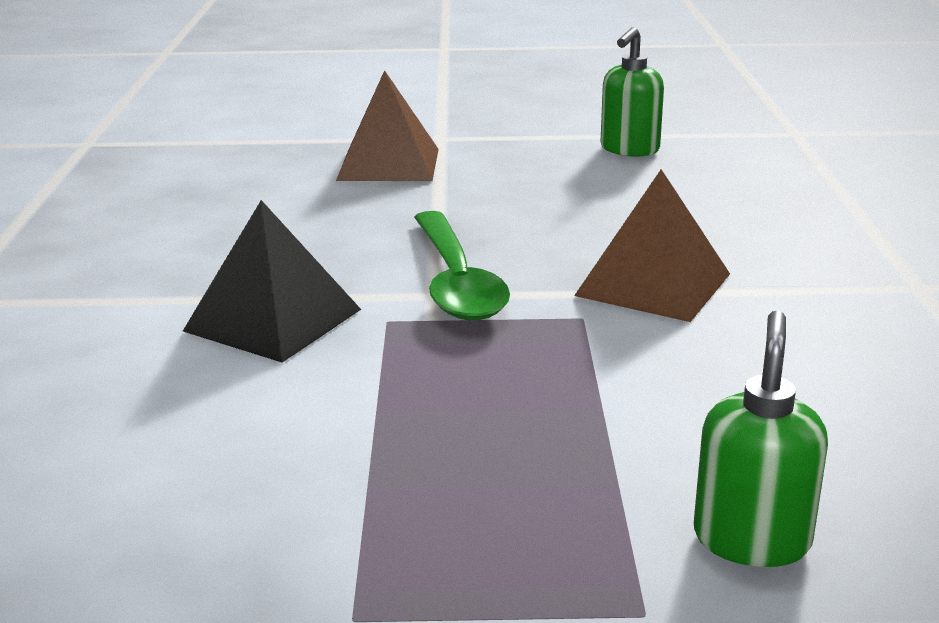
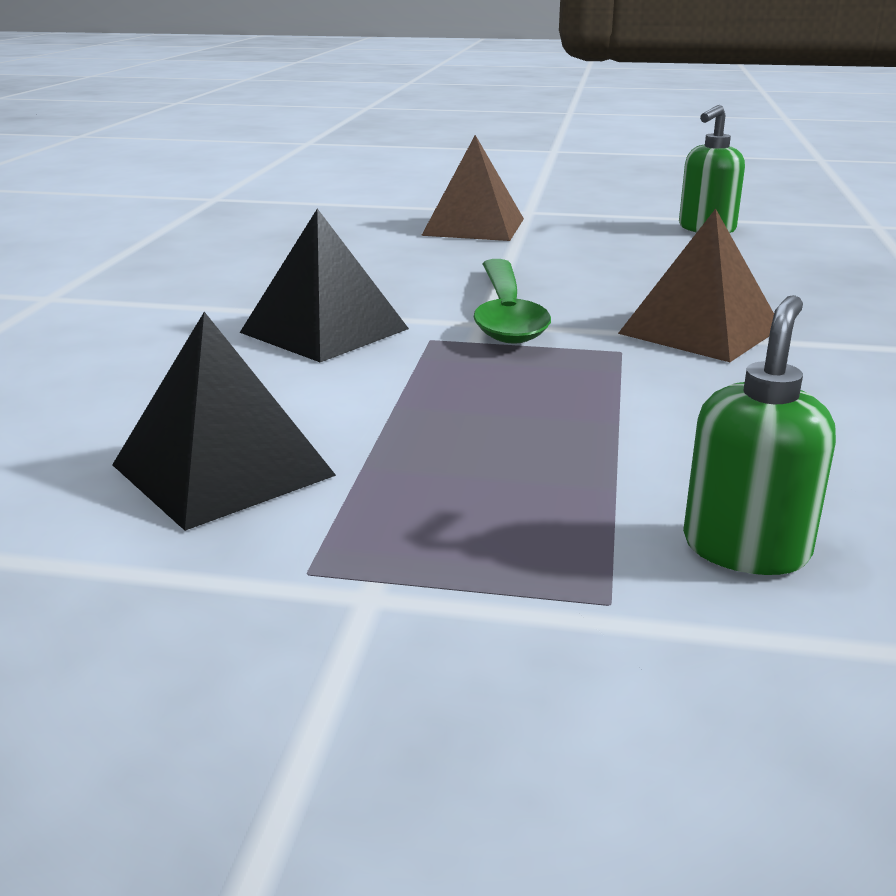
camera: 10 degrees right, 0 degrees up
(227, 509) = (223, 469): none -> black pyramid

